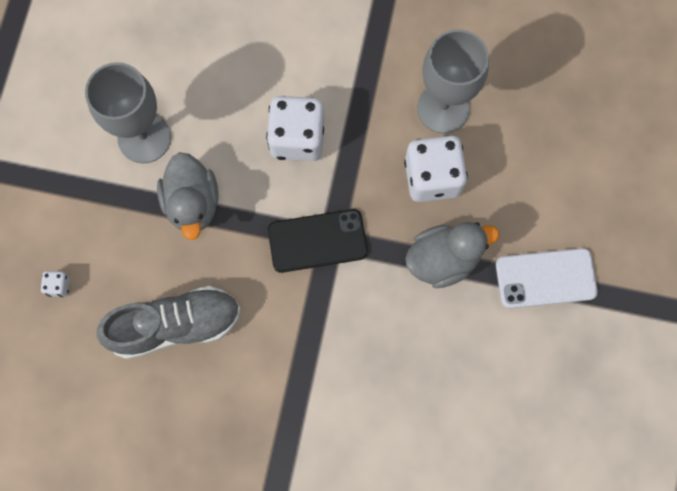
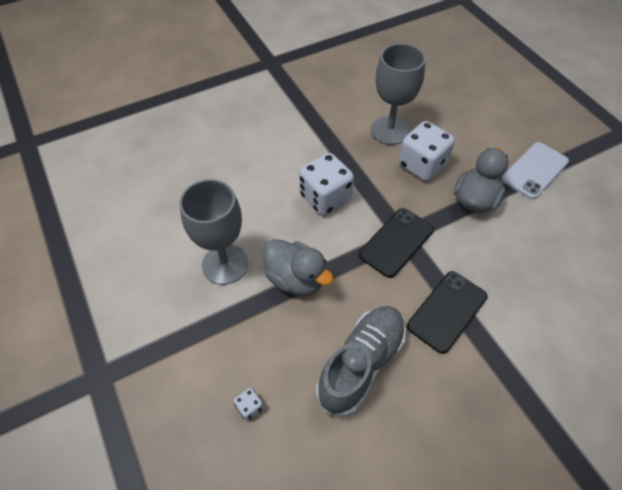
camera: 40 degrees left, 20 degrees down
(293, 343) = (447, 311): none -> black phone

